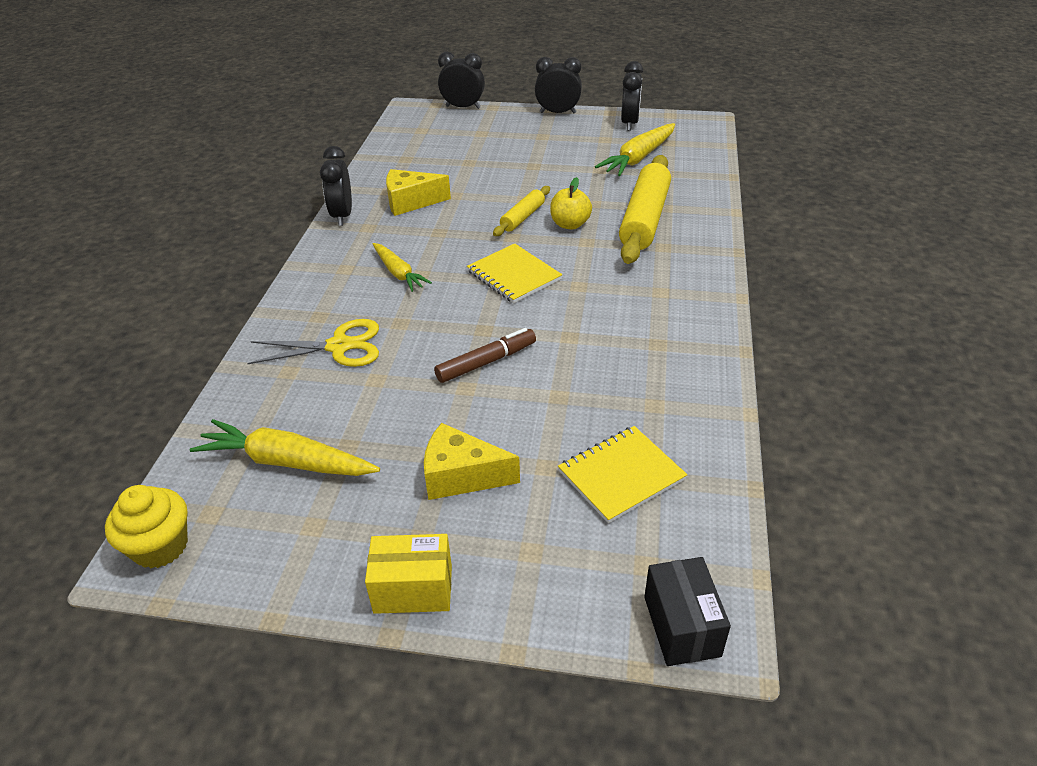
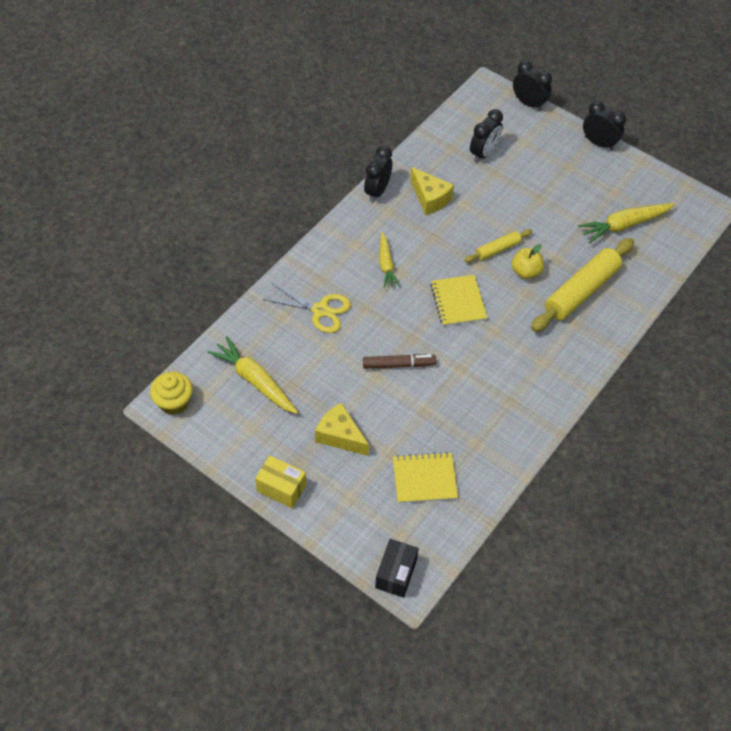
camera: 25 degrees right, 15 degrees up
(411, 202) = (430, 198): yellow cheese -> yellow cheese turned 150 degrees counterclockwise
(629, 123) = (646, 182): black clock -> black clock (483, 153)

